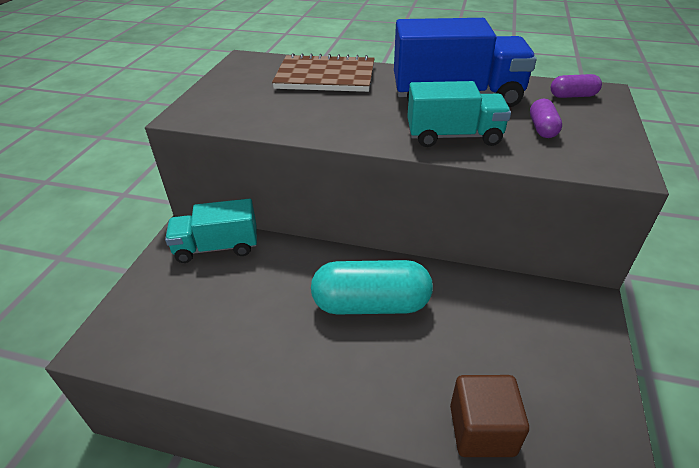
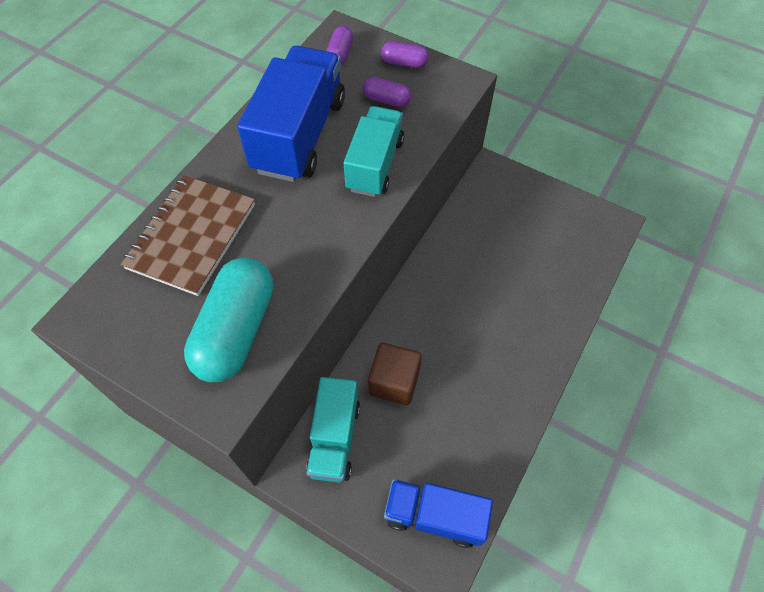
camera: 75 degrees left, 20 degrees up
(144, 331) = (434, 516): none -> blue truck
(371, 304) = (453, 314): turquoise capsule -> turquoise capsule (236, 330)
(482, 430) = (579, 280): brown cube -> brown cube (394, 382)
(605, 129) = (404, 63): none -> purple capsule

